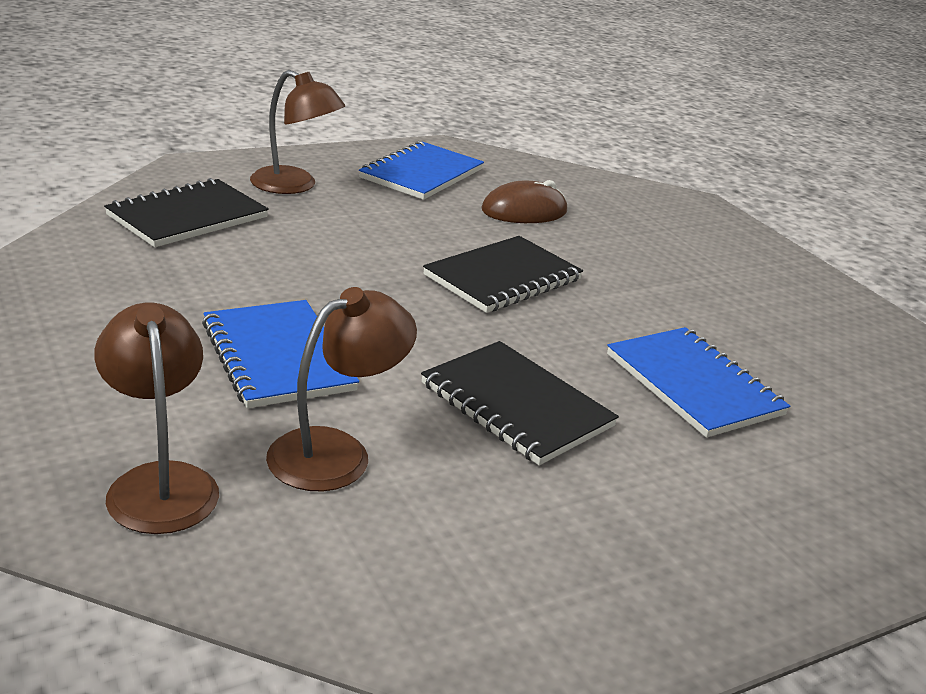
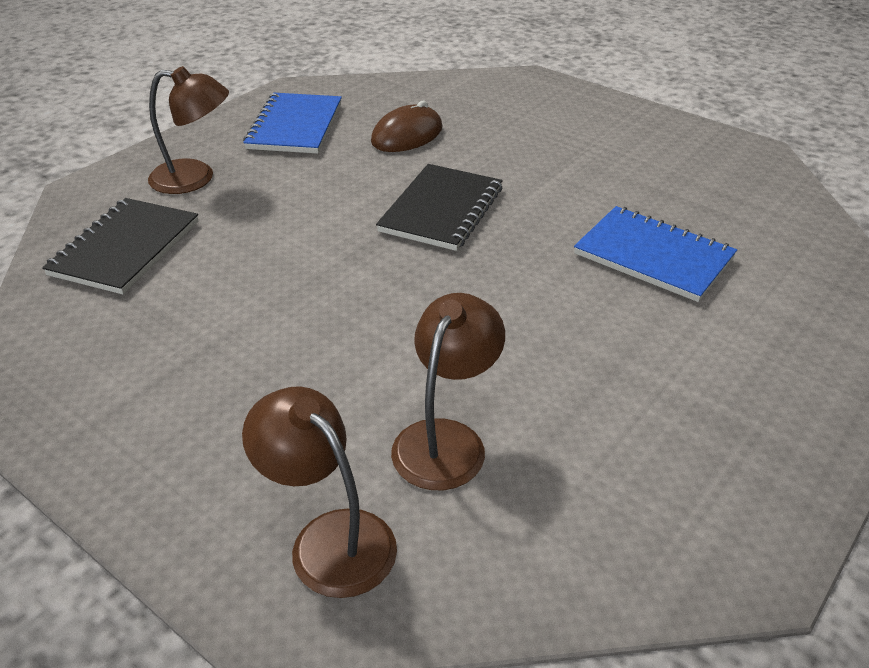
camera: 20 degrees left, 10 degrees up
(278, 356) = (324, 365): blue notebook -> none
(516, 405) = (545, 331): black notebook -> none

